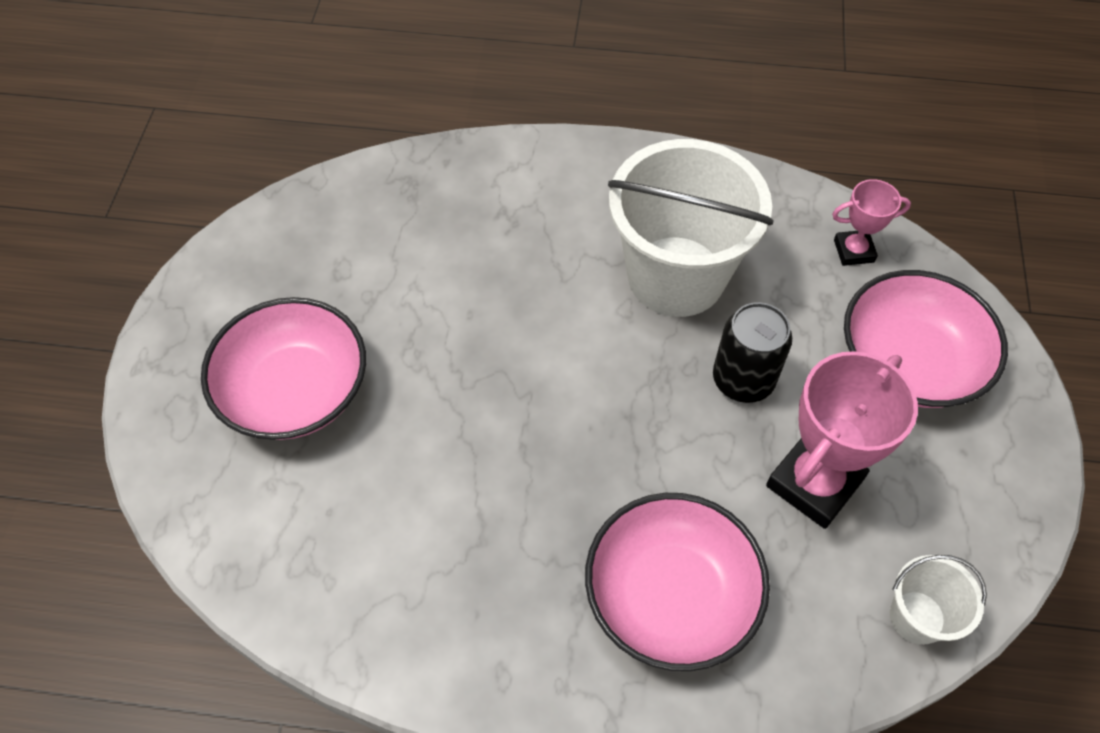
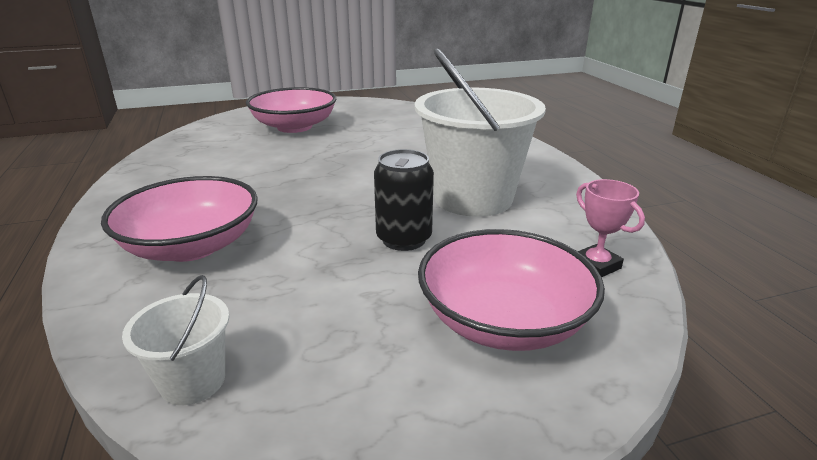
camera: 65 degrees right, 30 degrees down
(814, 483) = (324, 290): pink trophy -> none

